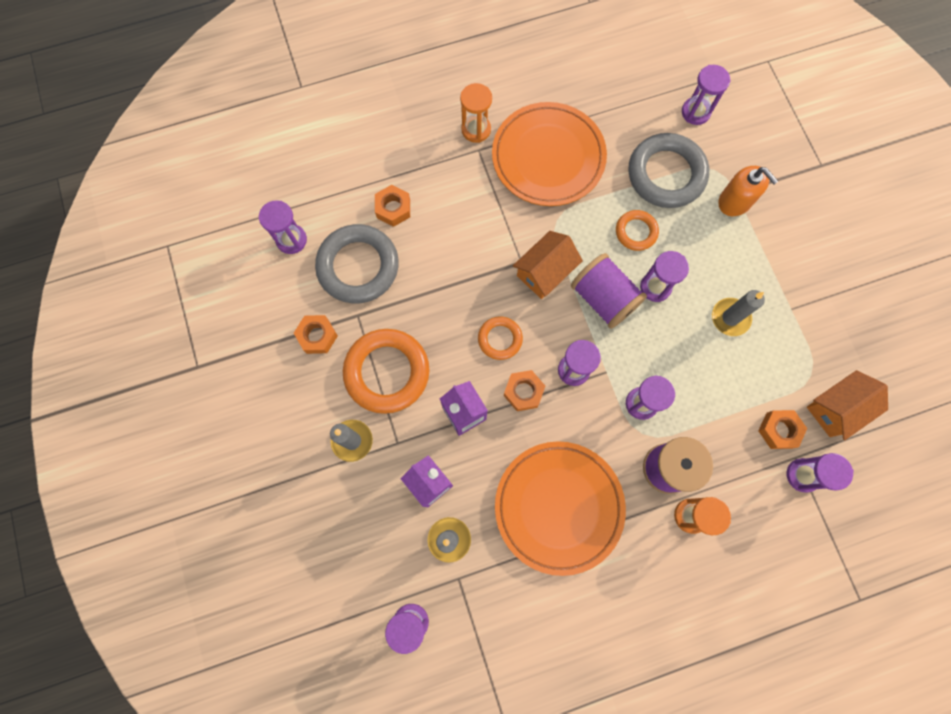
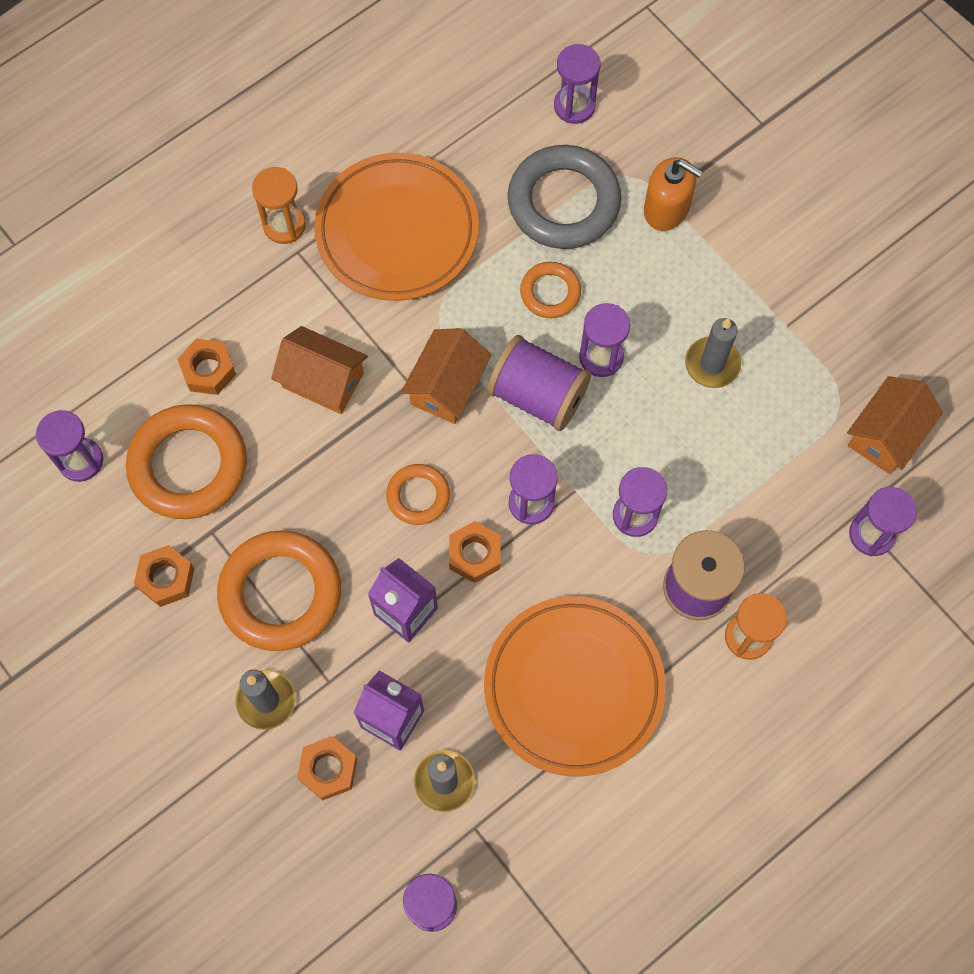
camera: 20 degrees left, 5 degrees down
(358, 266) = (188, 465): grey ring -> orange ring
(464, 240) = (323, 380): none -> orange house
(779, 430) = (823, 488): orange nut -> orange nut (328, 769)

